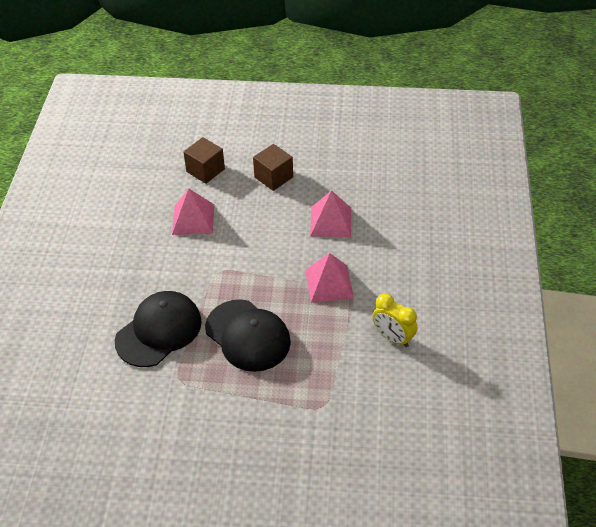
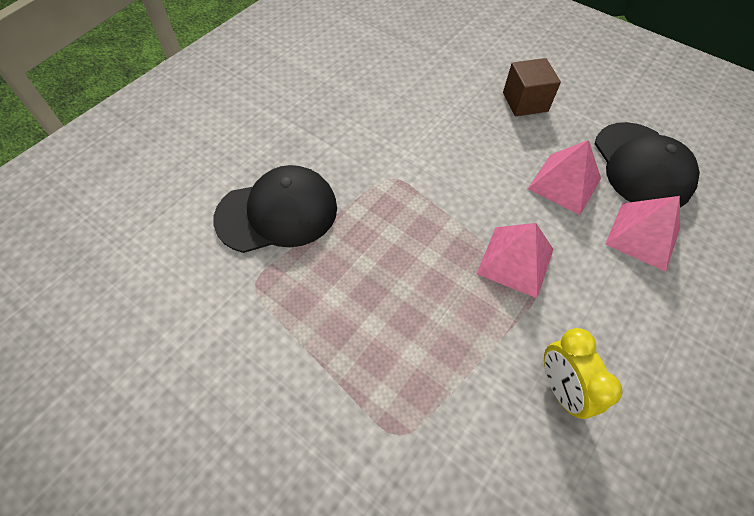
camera: 30 degrees right, 10 degrees up
(193, 219) = (404, 107): pink pyramid -> pink pyramid (642, 236)
(205, 170) = (453, 63): brown cube -> none
(248, 335) = (371, 274): black cap -> black cap (642, 166)

